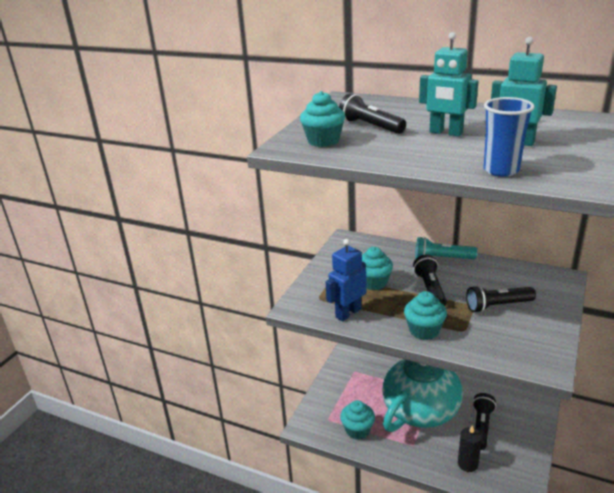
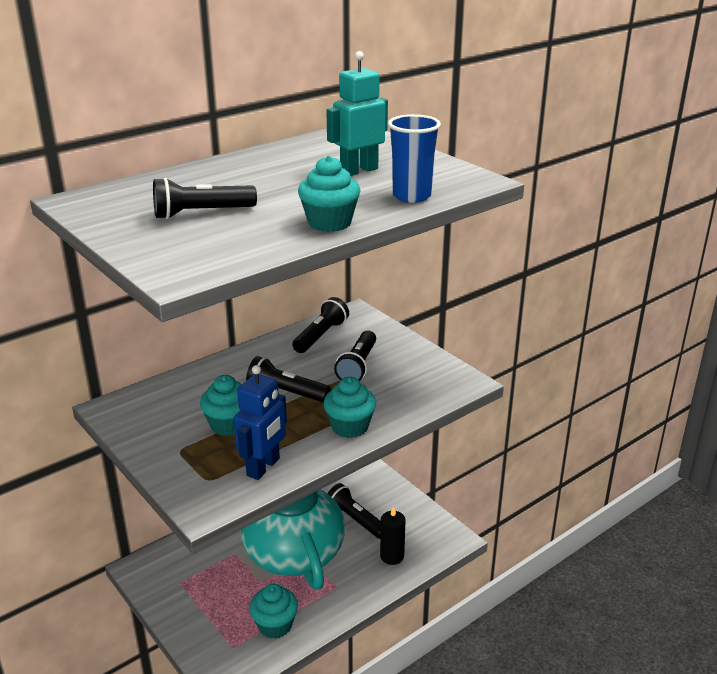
camera: 65 degrees left, 0 degrees up
(323, 141) = (199, 248): turquoise cupcake -> turquoise cupcake (329, 223)
(348, 313) = (263, 467): blue robot -> blue robot turned 135 degrees counterclockwise
(442, 258) = (242, 361): turquoise flashlight -> none
(445, 133) = (286, 188): turquoise robot -> none
(512, 275) = (321, 336): none -> black flashlight

